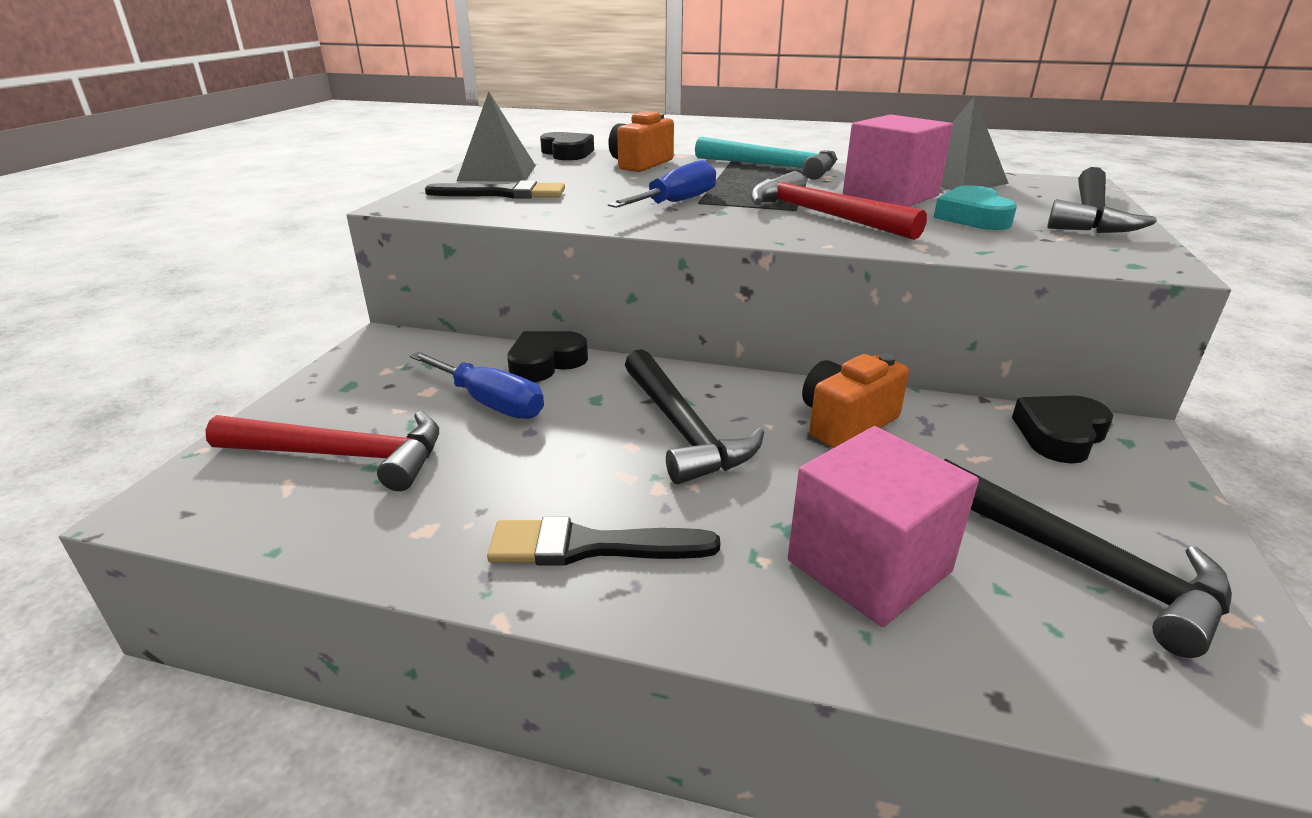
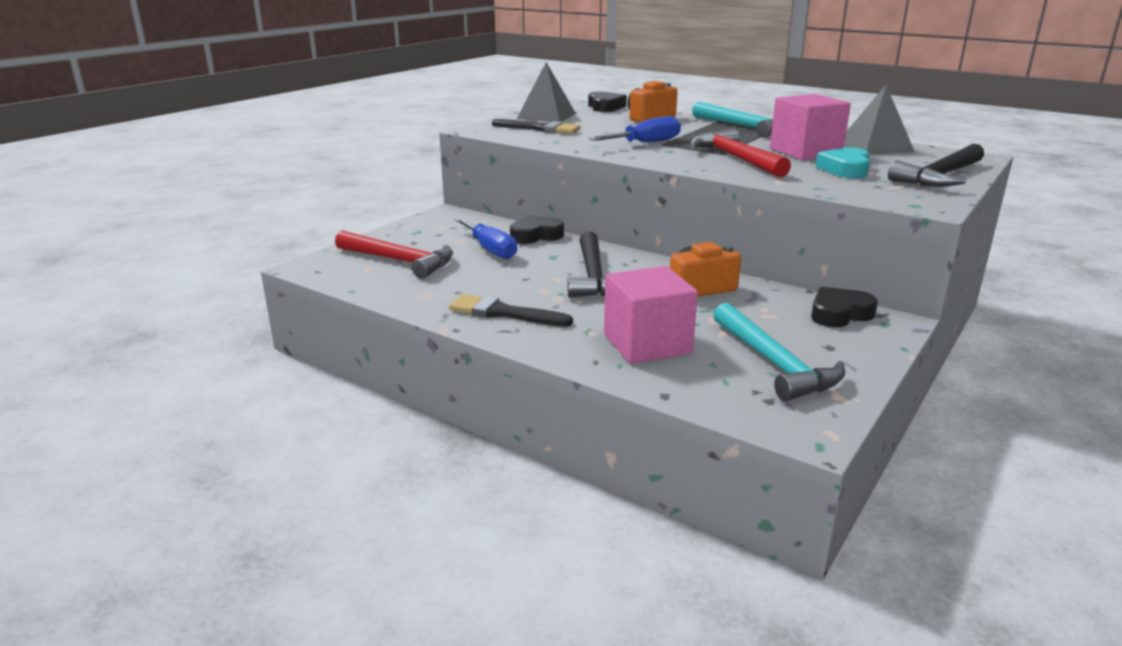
camera: 20 degrees right, 5 degrees down
(1081, 563) = (774, 363): black hammer -> turquoise hammer

